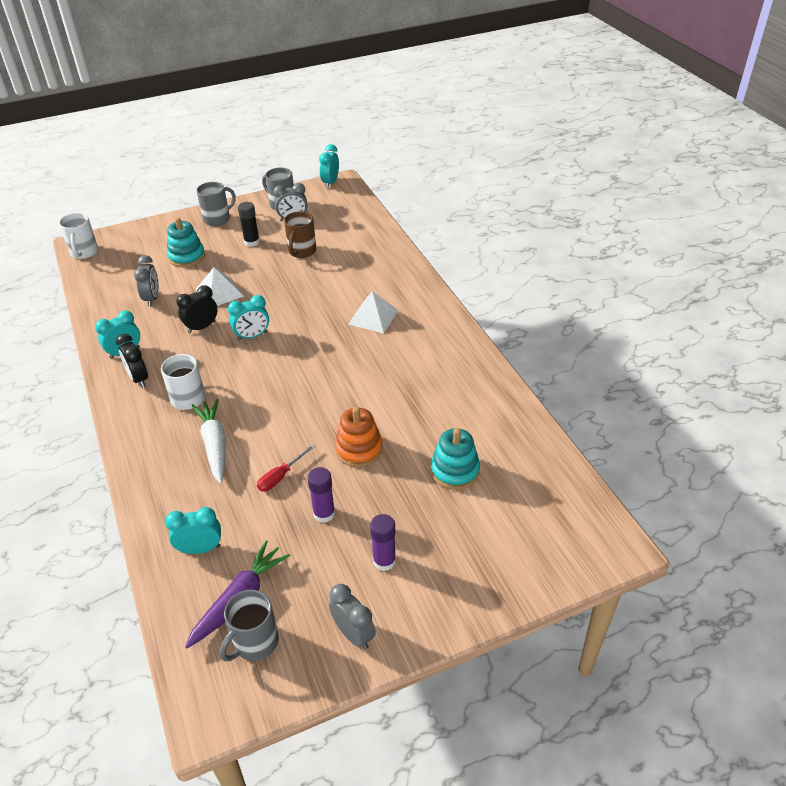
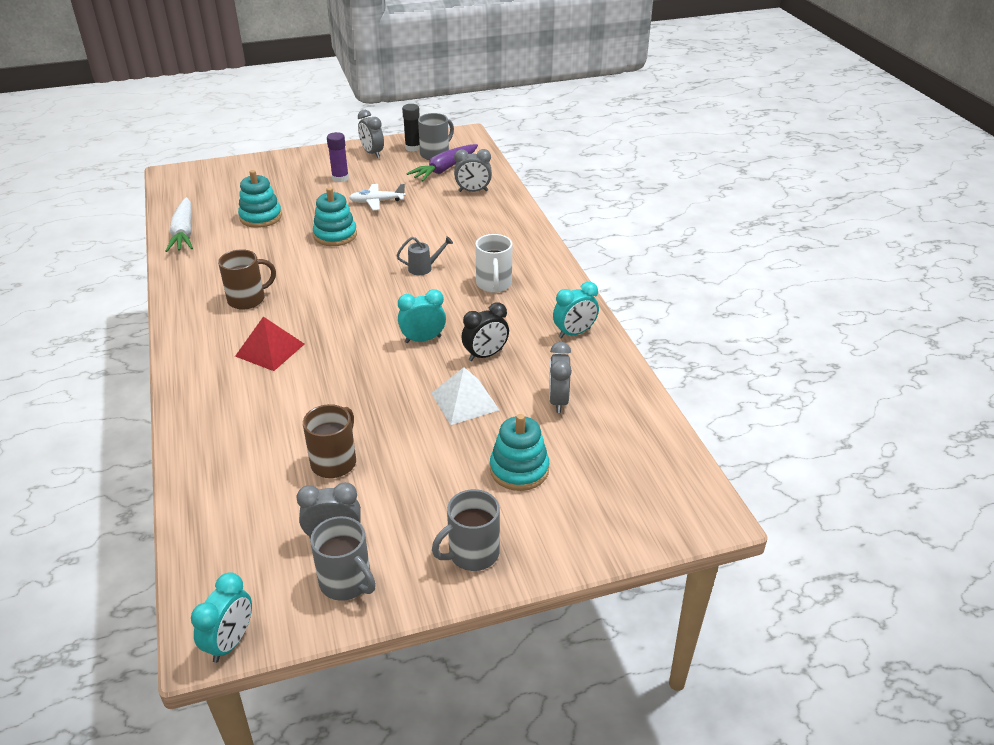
camera: 175 degrees left, 5 degrees down
(84, 252) = (694, 496): white mug -> none
(138, 378) = (550, 305): black clock -> none
(200, 549) = (473, 191): turquoise clock -> grey clock
(215, 445) = (464, 247): white carrot -> white carrot (183, 233)
(252, 242) = (412, 490): black glue stick -> black glue stick (413, 147)
(257, 411) = (424, 268): none -> grey watering can
(281, 476) = (407, 223): red screwdriver -> none
(324, 513) = (377, 201): purple glue stick -> white plane
(359, 449) = (335, 235): orange stacking toy -> turquoise stacking toy
(373, 317) = (270, 350): white pyramid -> red pyramid
(413, 360) = (248, 299): none -> brown mug

